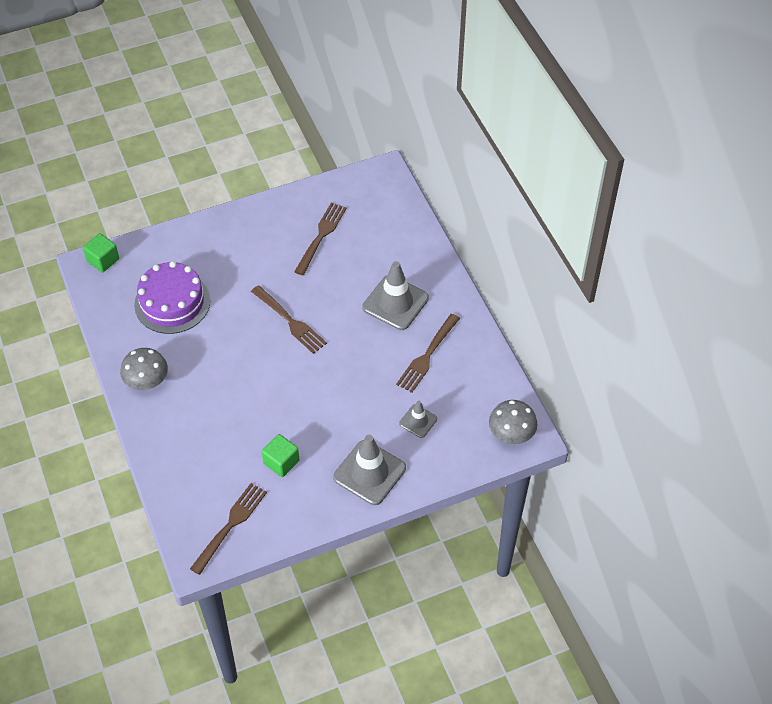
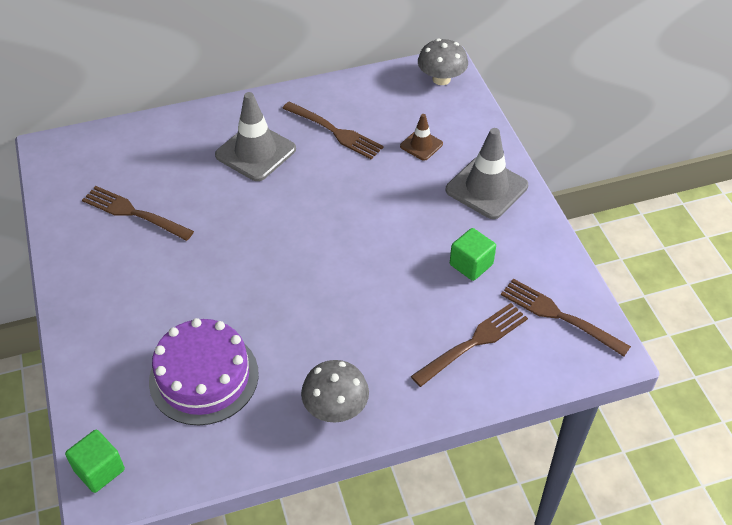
camera: 85 degrees left, 5 degrees down
(289, 321) = (262, 249): brown fork -> brown fork (473, 343)
(418, 421) = (421, 145): grey traffic cone -> brown traffic cone

